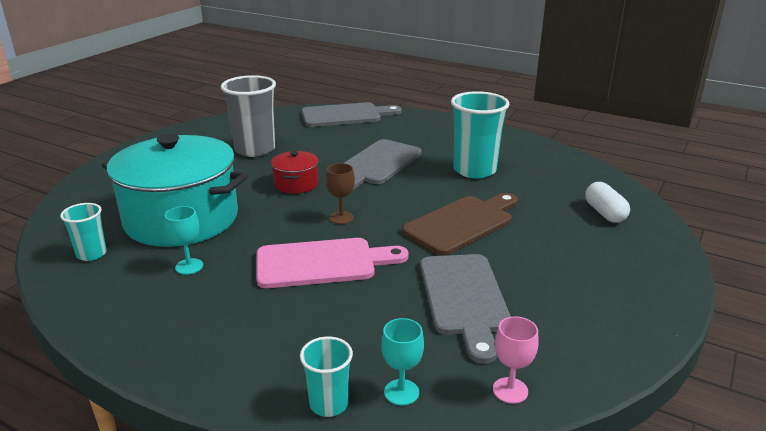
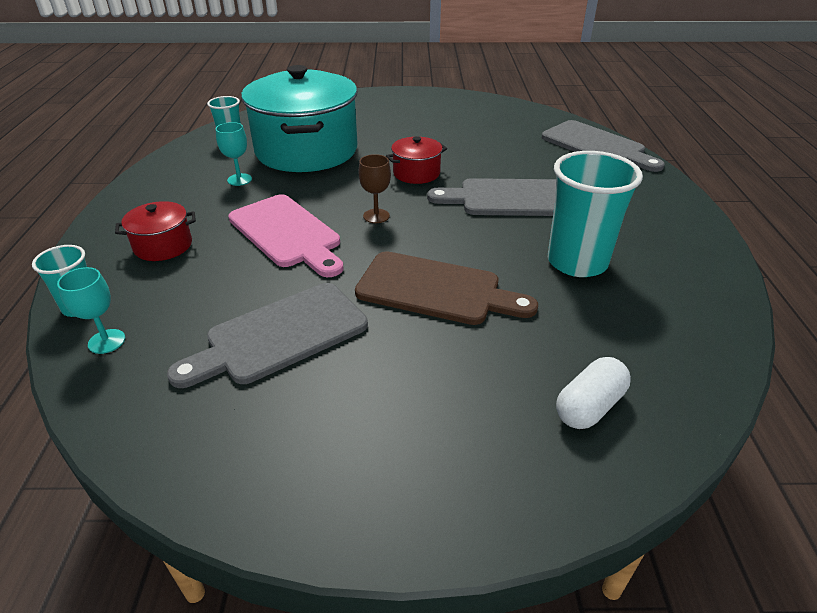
camera: 60 degrees right, 10 degrees up
(255, 149) = (458, 133): grey cup -> none
(266, 335) = (163, 246): none -> red pot
(510, 390) = (129, 413): pink goblet -> none

